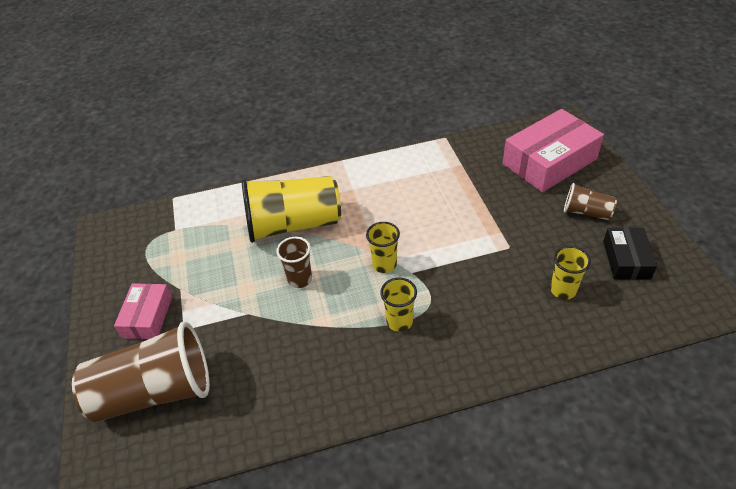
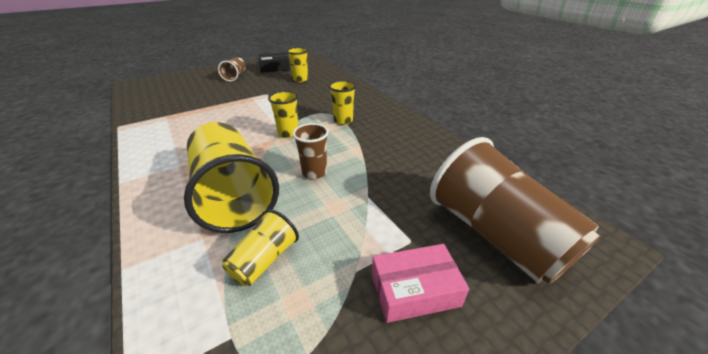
camera: 110 degrees left, 10 degrees down
(217, 243) = (264, 260): none -> yellow cup
(549, 161) = (178, 87): pink box -> none

